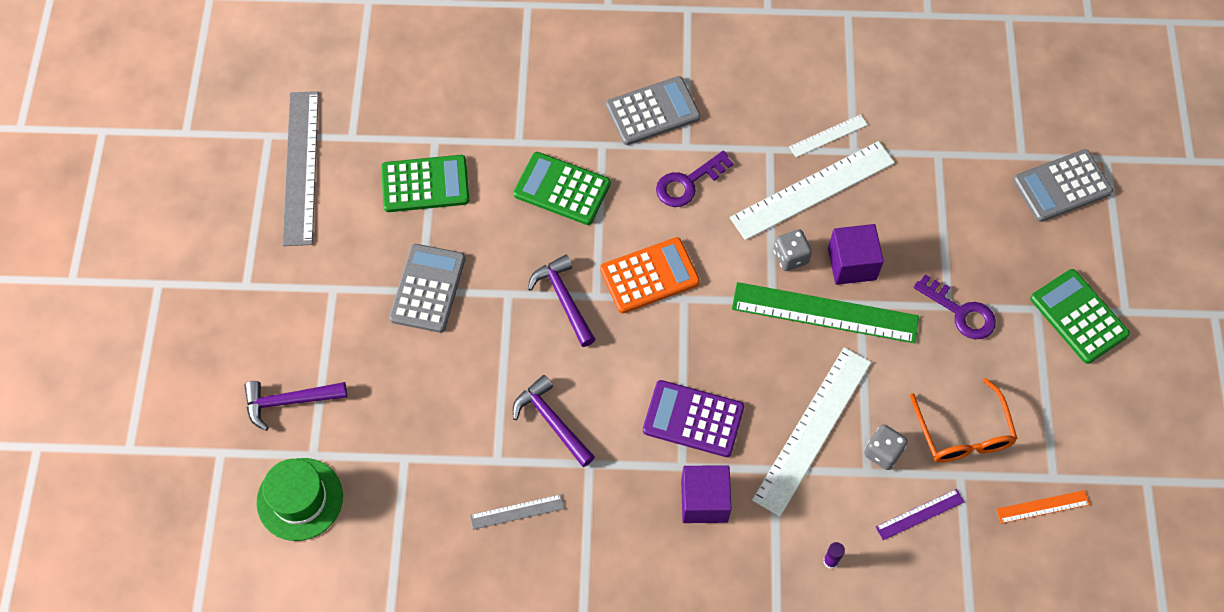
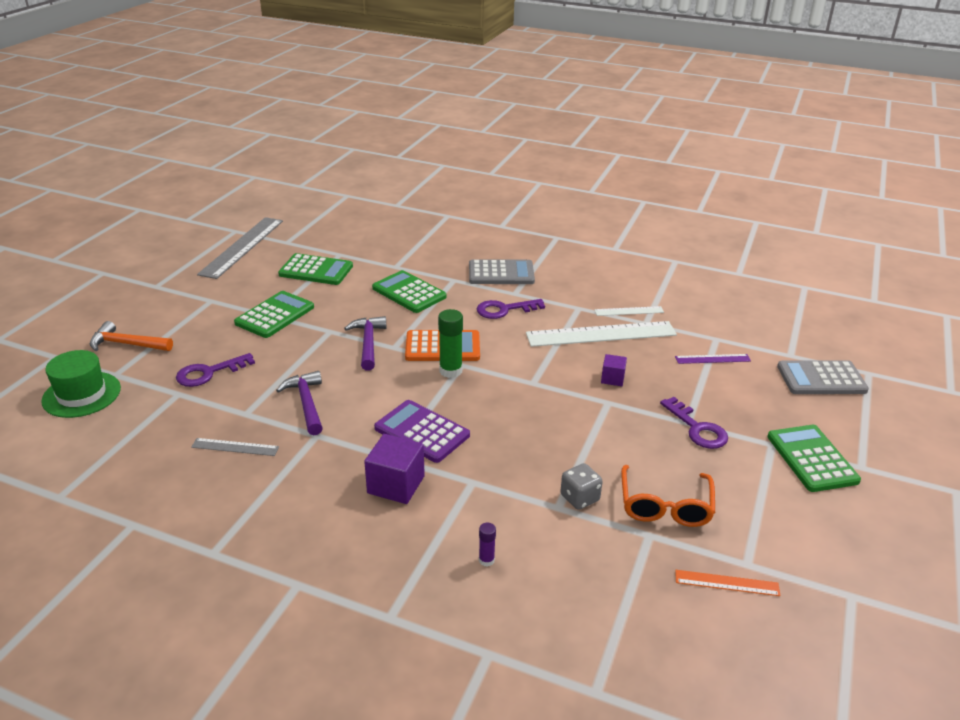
camera: 20 degrees right, 30 degrees down
(289, 401) = (127, 344): purple hammer -> orange hammer
(416, 414) = (209, 373): none -> purple key
(427, 288) = (275, 315): grey calculator -> green calculator
(677, 313) = (450, 371): none -> green glue stick
(790, 257) = (562, 363): grey dice -> none
(812, 430) = (522, 466): white ruler -> none
(825, 313) = (574, 400): green ruler -> none
(852, 264) = (612, 378): purple cube -> purple cube, size x0.58
(919, 514) = (594, 551): purple ruler -> purple ruler (712, 359)

